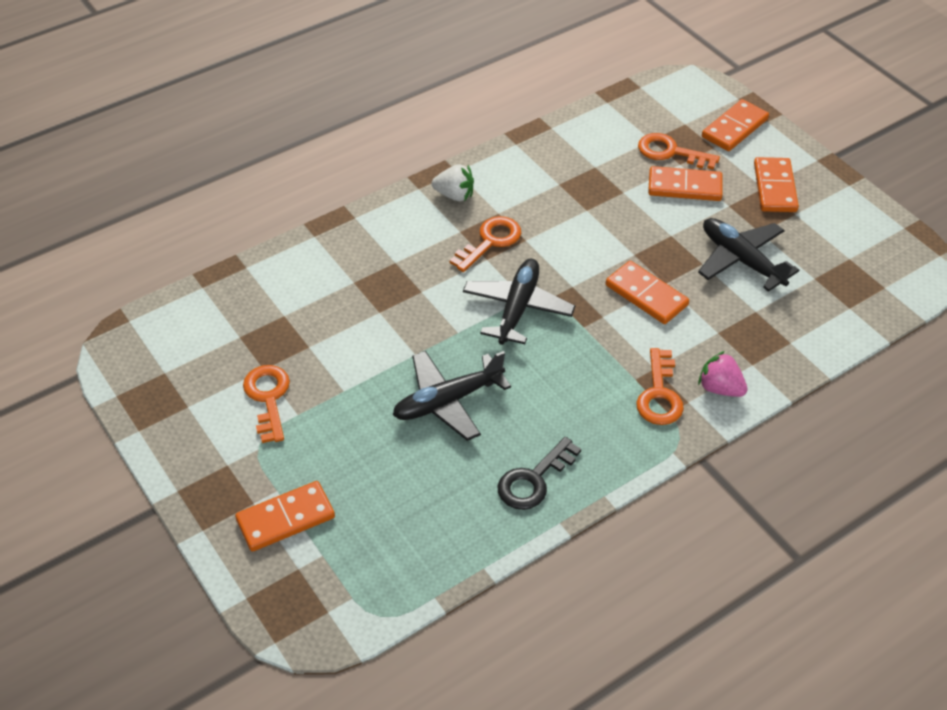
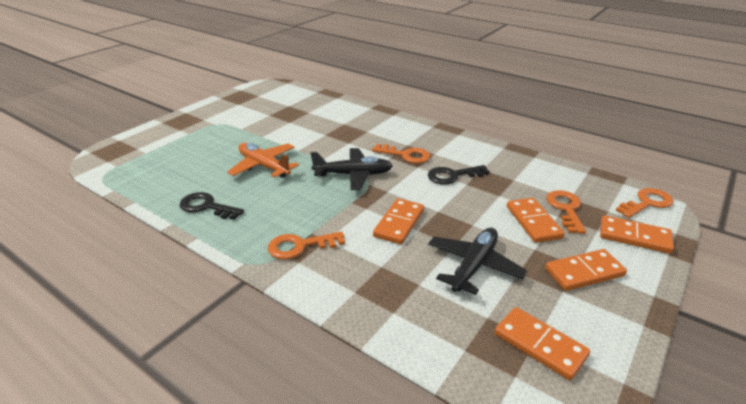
camera: 70 degrees right, 15 degrees down
(268, 398) = (249, 119): orange key -> orange key (647, 203)
(285, 519) = (169, 139): orange domino -> orange domino (539, 345)
(448, 401) = (264, 166): black plane -> orange plane
(454, 195) = (436, 137): white strawberry -> none
(563, 215) = (452, 176): none -> black key
(720, 388) = (319, 276): pink strawberry -> none

